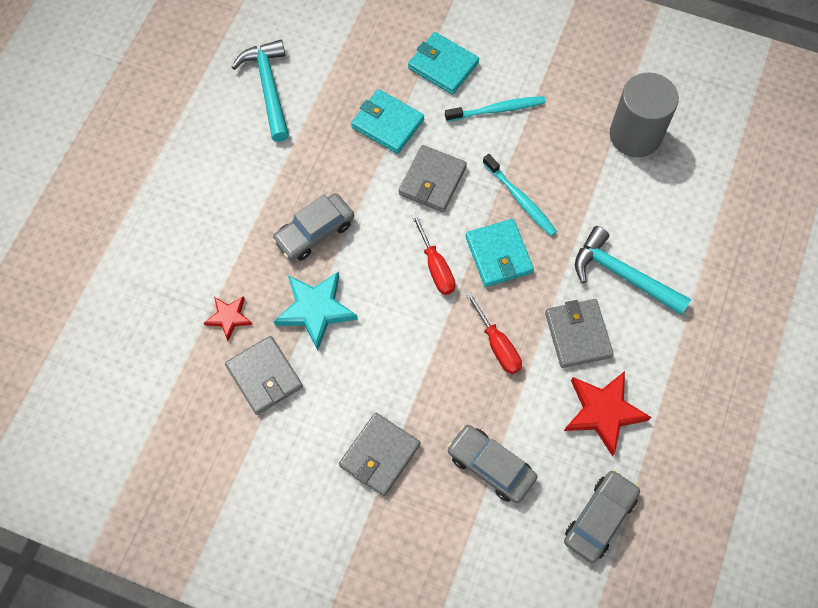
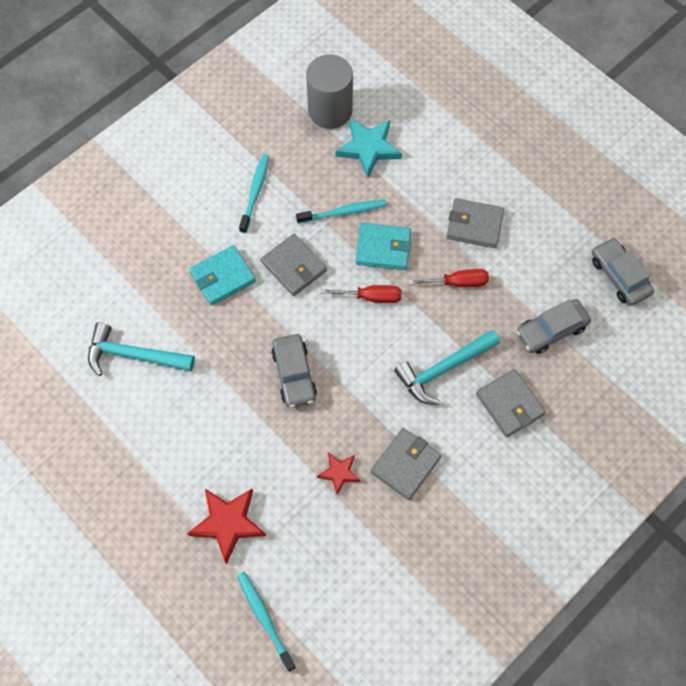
camera: 65 degrees left, 0 degrees up
(57, 313) = (264, 618): none -> turquoise toothbrush
(264, 376) = (405, 464): grey wallet -> grey wallet turned 45 degrees counterclockwise
(315, 310) = (365, 402): turquoise star -> turquoise star (368, 148)
(443, 66) = (191, 213): turquoise wallet -> none
(603, 412) = (542, 237): red star -> red star (228, 523)
(622, 275) = (441, 174): turquoise hammer -> turquoise hammer (443, 369)

